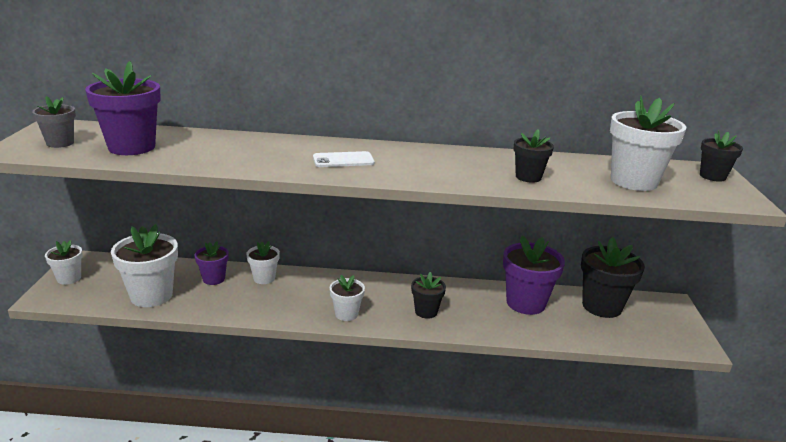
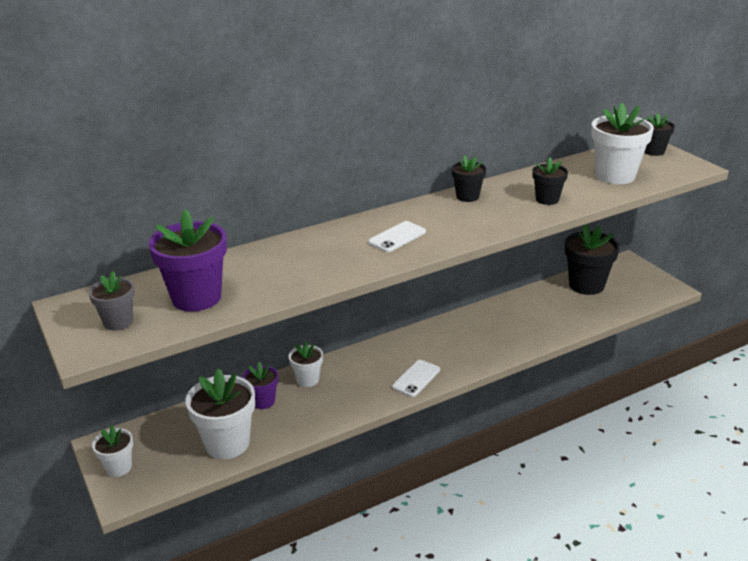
camera: 30 degrees left, 5 degrees up
(346, 314) = (416, 378): white flower pot -> white phone
(426, 311) = (473, 347): black flower pot -> black flower pot (467, 196)
(525, 303) = (534, 306): purple flower pot -> none

